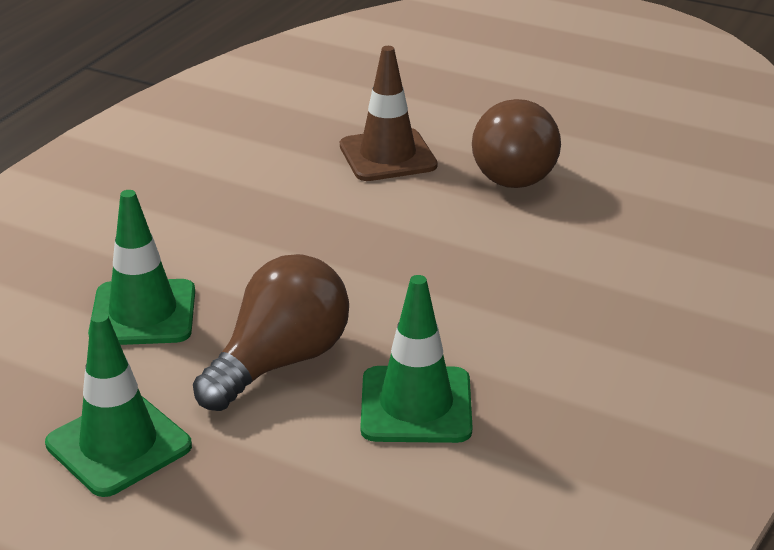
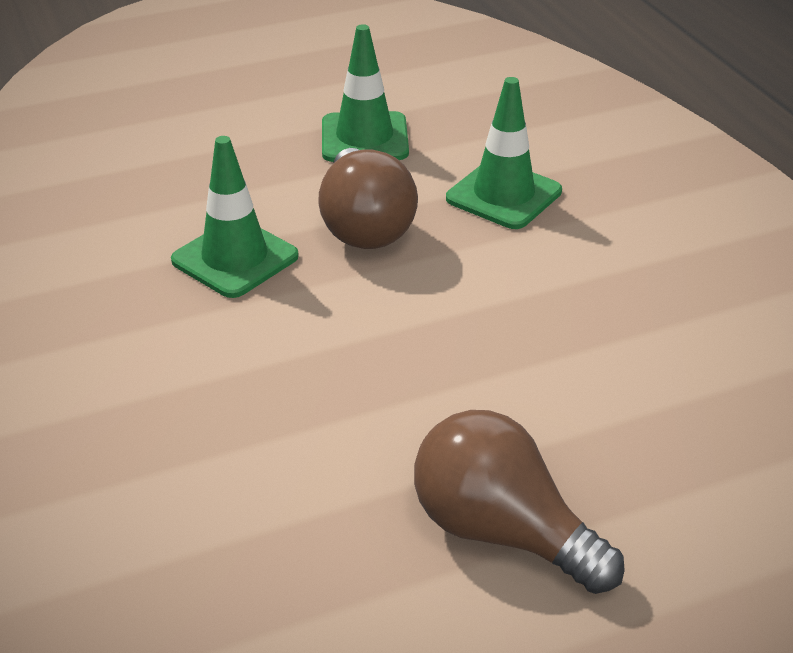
camera: 130 degrees right, 5 degrees up
(387, 156) = (636, 452): brown traffic cone -> none

